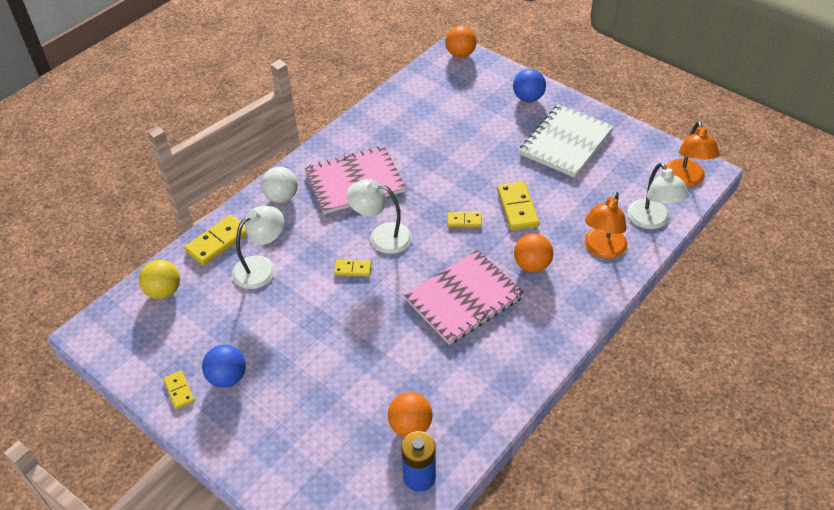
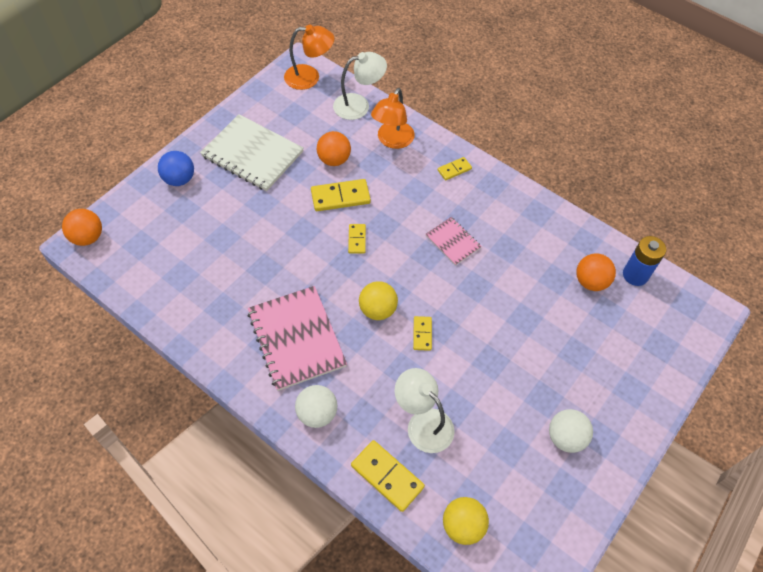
camera: 95 degrees left, 10 degrees up
(179, 391) = (588, 483): yellow domino -> yellow domino (454, 170)
(227, 377) = (565, 437): blue ball -> white ball
(381, 236) = (377, 310): white lamp -> yellow ball
(464, 298) = (453, 242): pink notebook -> pink notebook, size x0.52
(532, 265) = (412, 190): orange ball -> orange ball (334, 160)
(602, 249) = (392, 141): orange lamp -> orange lamp turned 90 degrees clockwise

